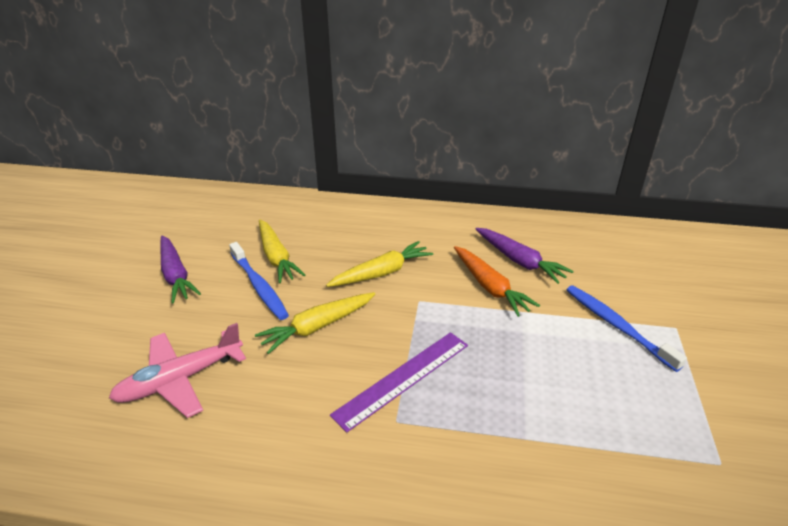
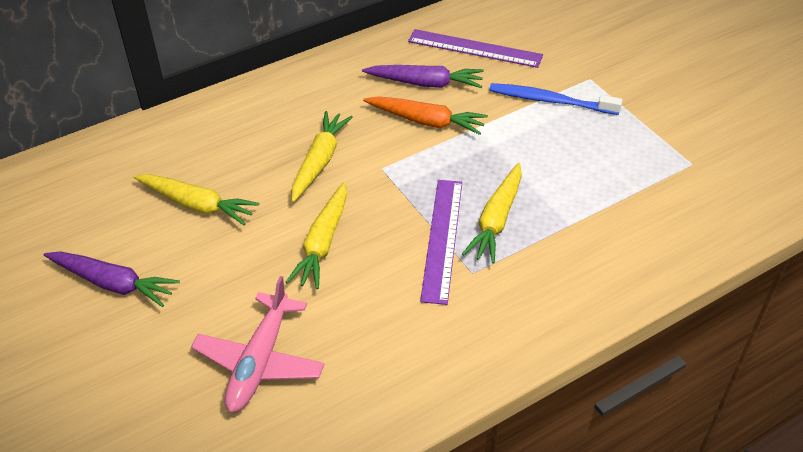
camera: 40 degrees left, 10 degrees up
(259, 286) = (218, 241): blue toothbrush -> none
(463, 392) = (496, 220): none -> yellow carrot
(588, 256) = (474, 48): none -> purple ruler

